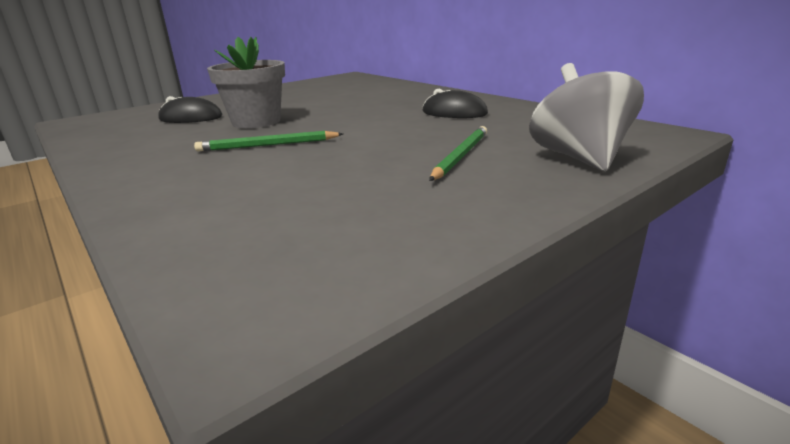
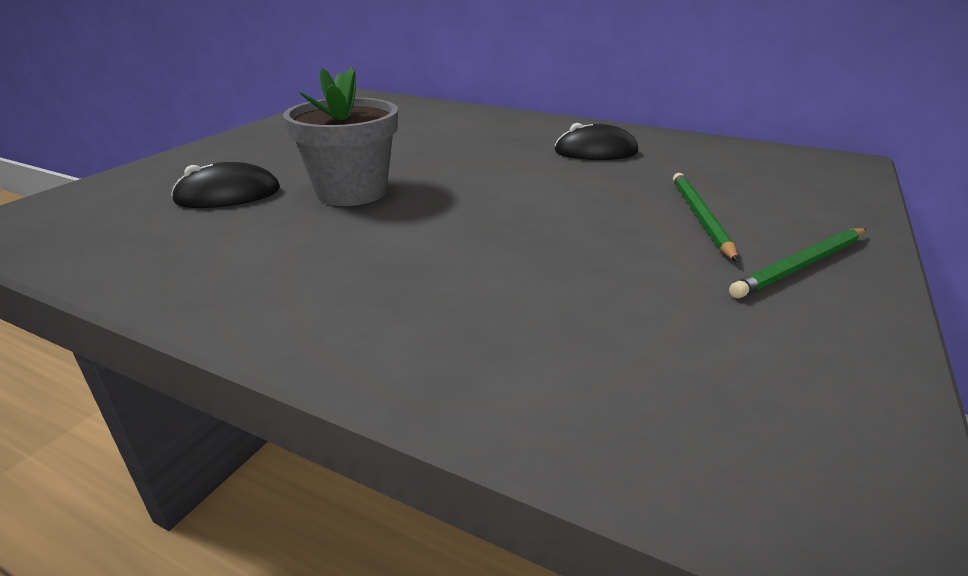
camera: 25 degrees left, 5 degrees up
(268, 145) = (437, 232): green pencil -> green pencil (801, 266)
(579, 158) = (816, 204): grey spinning top -> none

